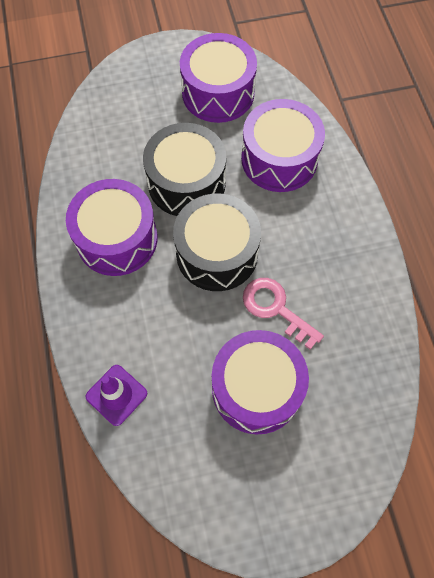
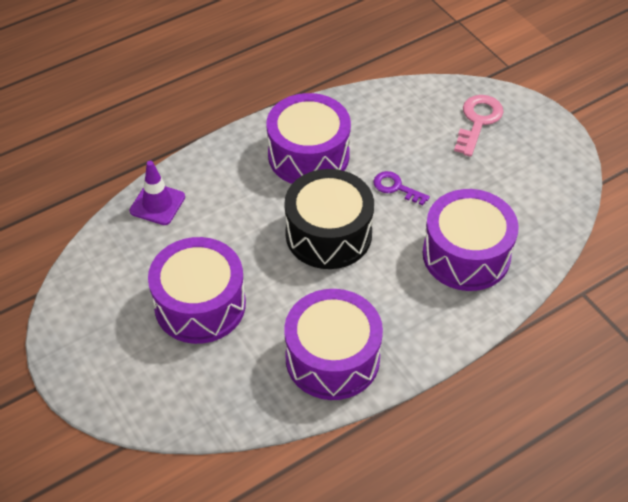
camera: 70 degrees right, 15 degrees down
(186, 182) = (396, 187): black drum -> purple key
(218, 92) = (519, 180): purple drum -> purple drum (332, 358)
(275, 308) = (289, 298): pink key -> pink key (478, 121)

